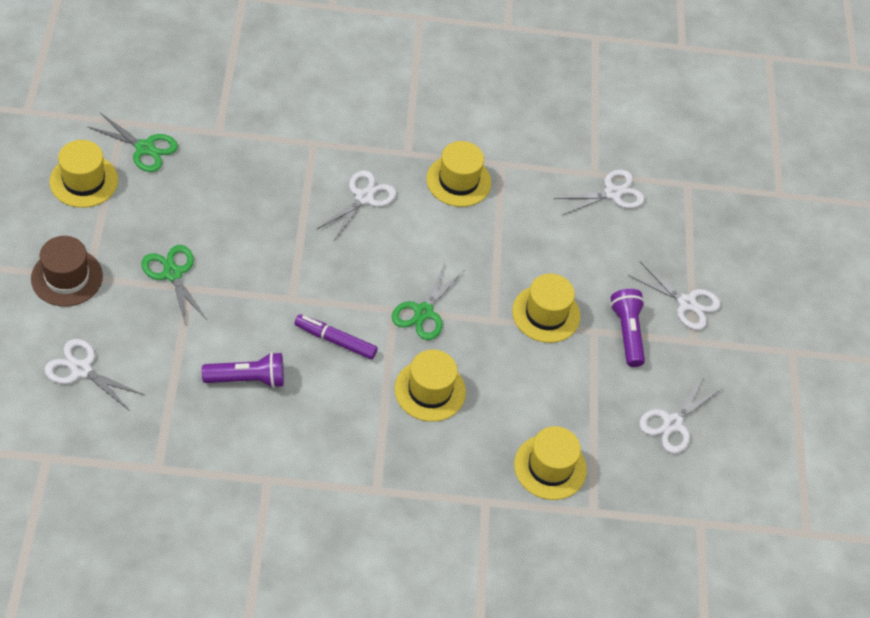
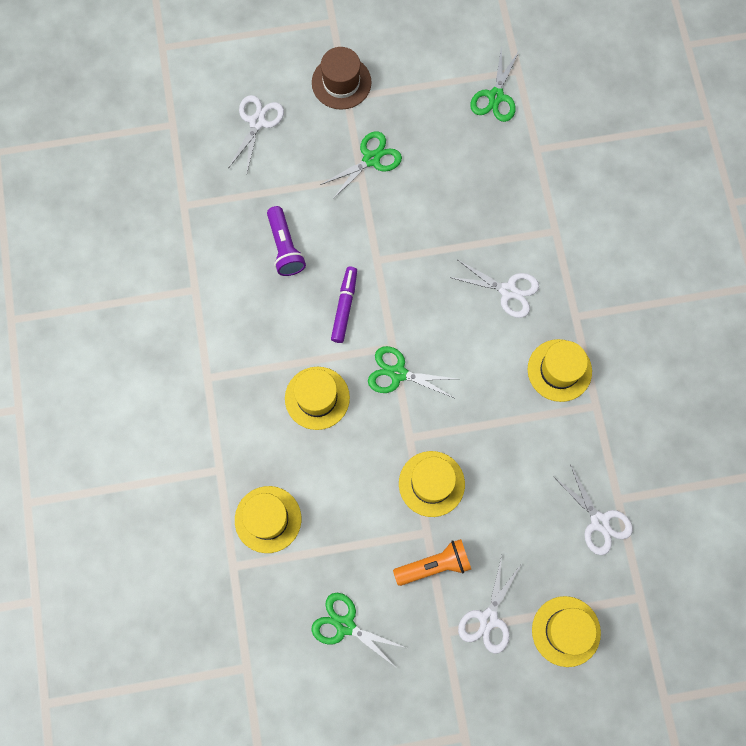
camera: 85 degrees right, 20 degrees up
(84, 181) = (443, 62): yellow hat -> yellow hat (566, 631)
(627, 333) = (434, 565): purple flashlight -> orange flashlight
(672, 423) = (345, 625): white scissors -> green scissors

